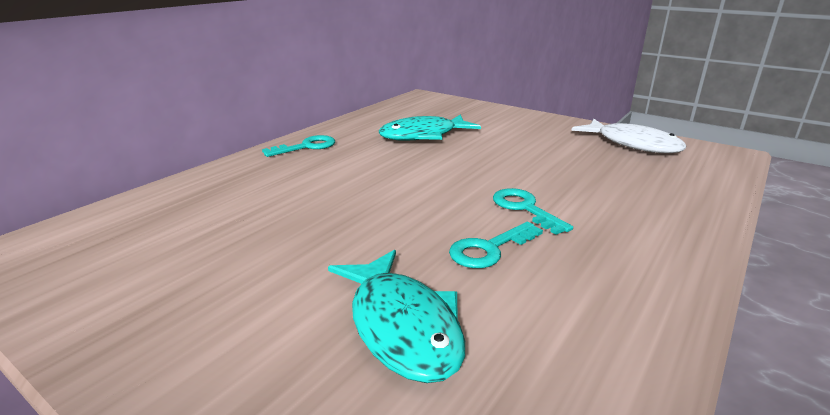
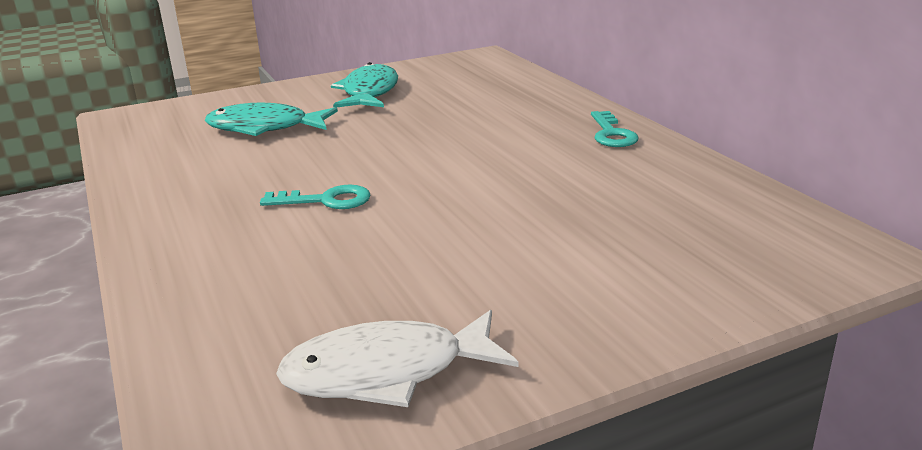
camera: 120 degrees right, 0 degrees up
(423, 135) = (599, 201): turquoise fish -> turquoise fish (369, 92)
(489, 249) = (292, 167): turquoise key -> none

